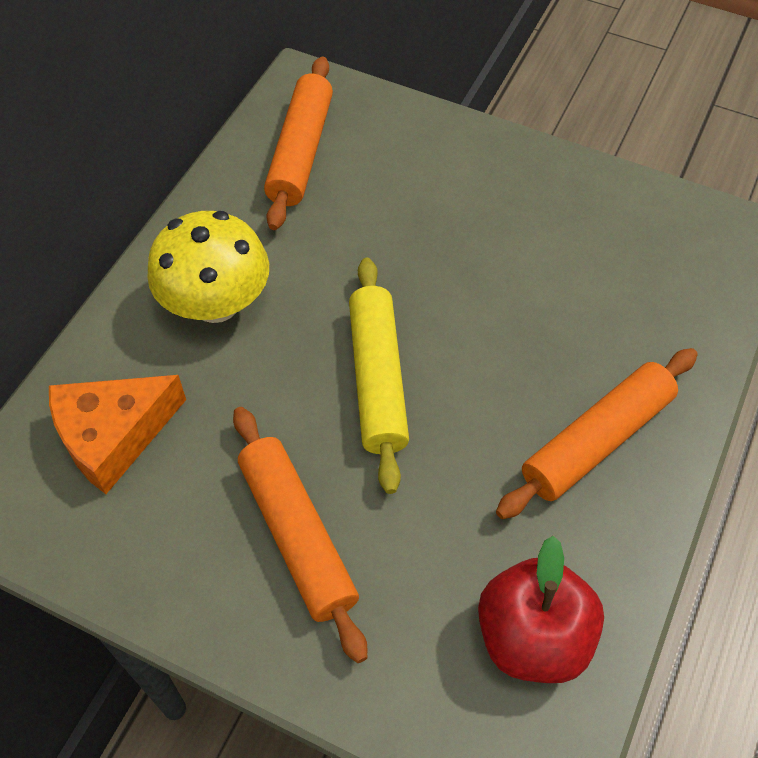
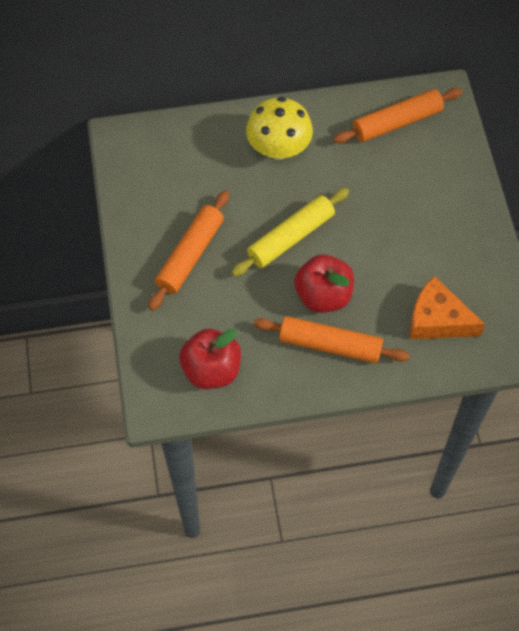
camera: 55 degrees right, 5 degrees up
(113, 436) = (182, 157): orange cheese -> orange cheese (437, 320)
(507, 399) = (323, 296): none -> red apple

